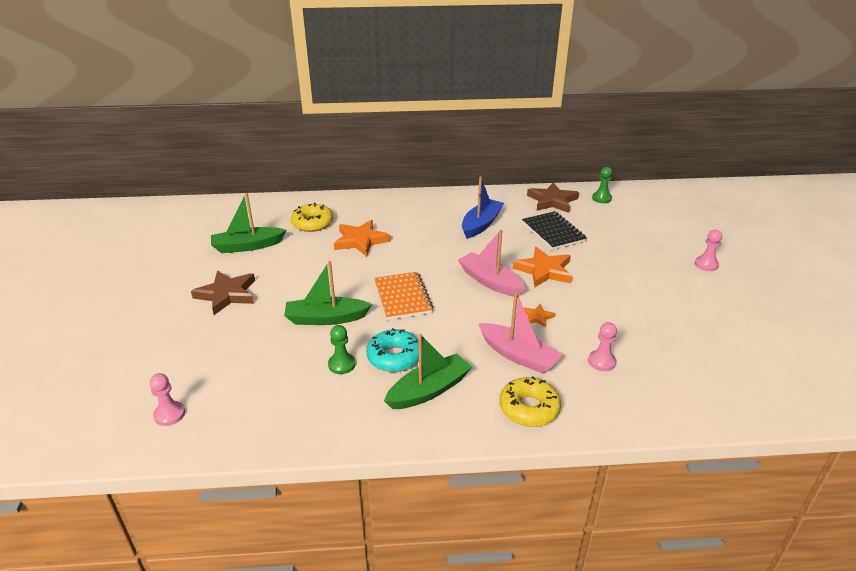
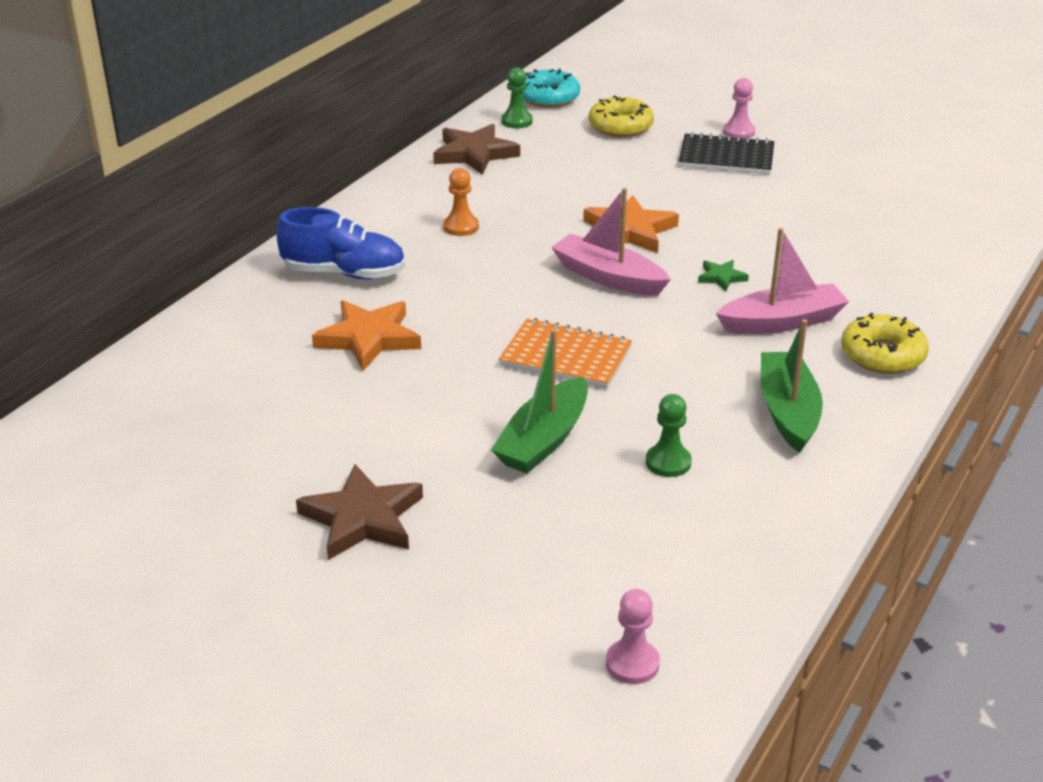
camera: 55 degrees left, 0 degrees up
(247, 246) = (233, 453): green boat -> none
(312, 223) = (250, 364): yellow donut -> yellow donut (620, 126)
(394, 357) = (695, 413): turquoise donut -> turquoise donut (548, 98)
(405, 214) = (344, 273): none -> blue shoe
(481, 224) = (461, 227): blue boat -> orange pawn
(490, 281) = (608, 277): pink boat -> pink boat turned 45 degrees clockwise
(537, 317) = (721, 277): orange star -> green star
(553, 232) = (551, 187): black notebook -> black notebook (726, 157)
(601, 361) = (845, 274): pink pawn -> none

